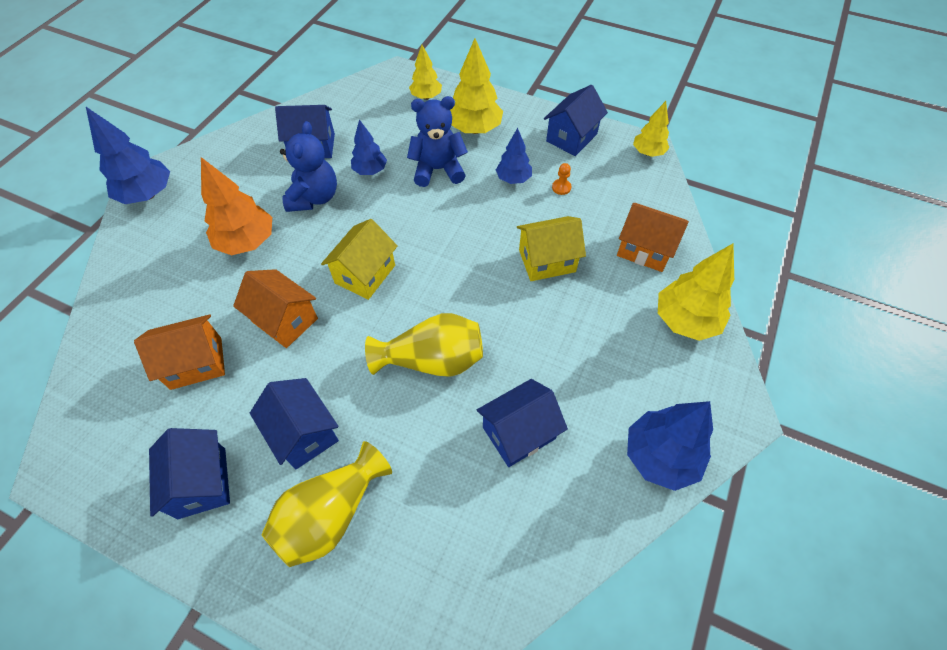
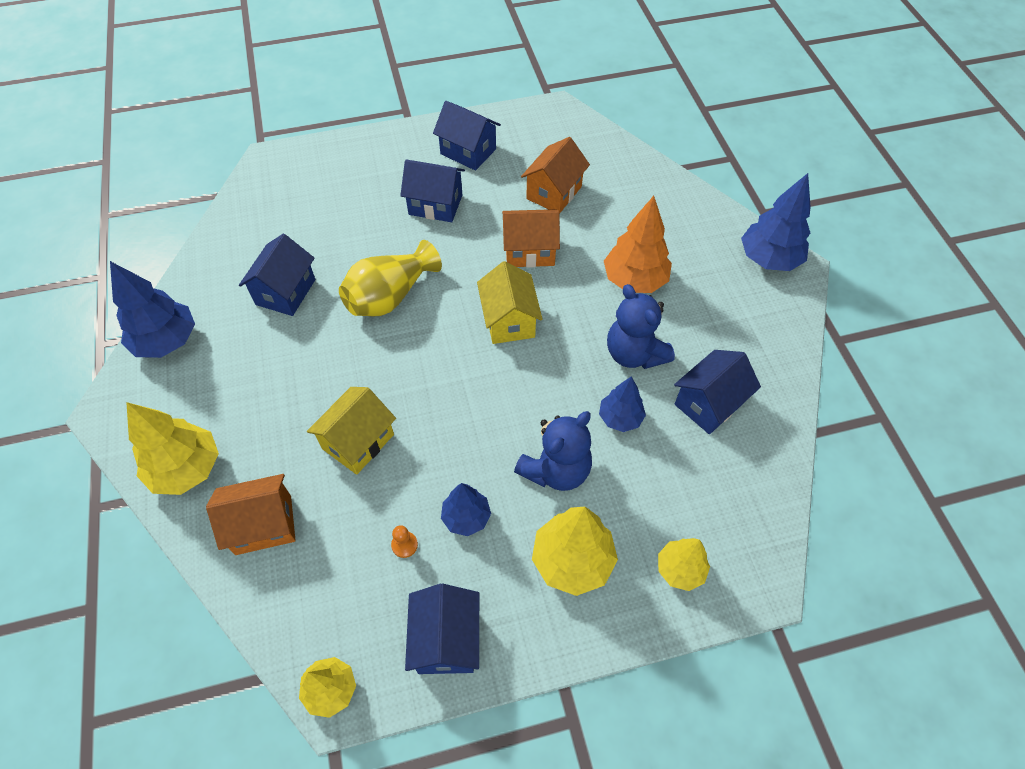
camera: 140 degrees right, 0 degrees up
(331, 514) = (375, 183): yellow vase -> none

